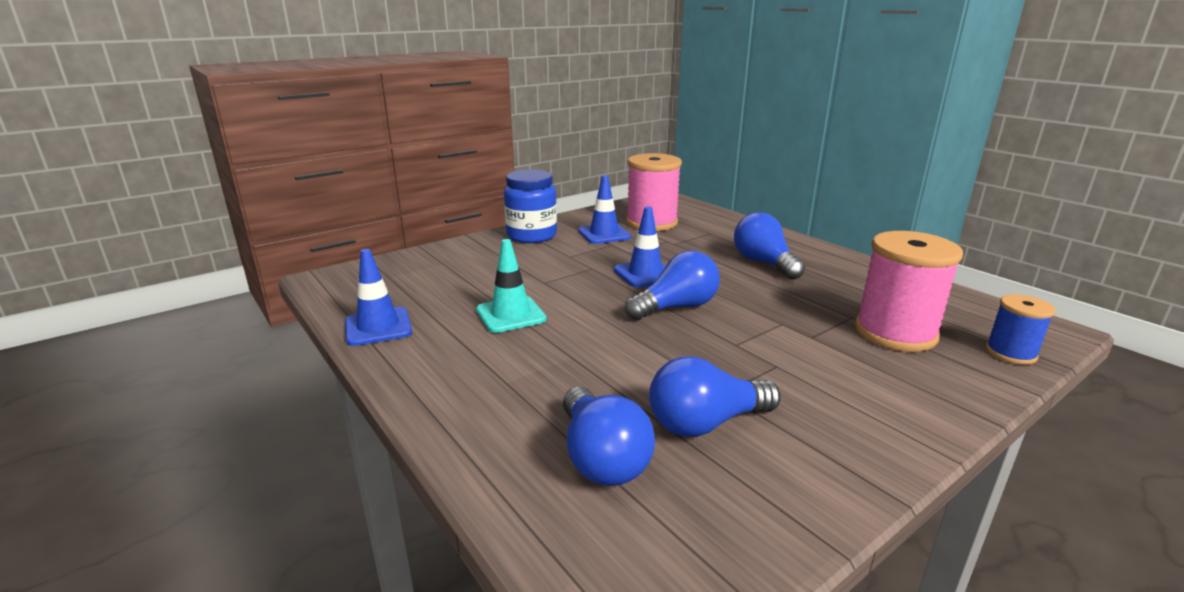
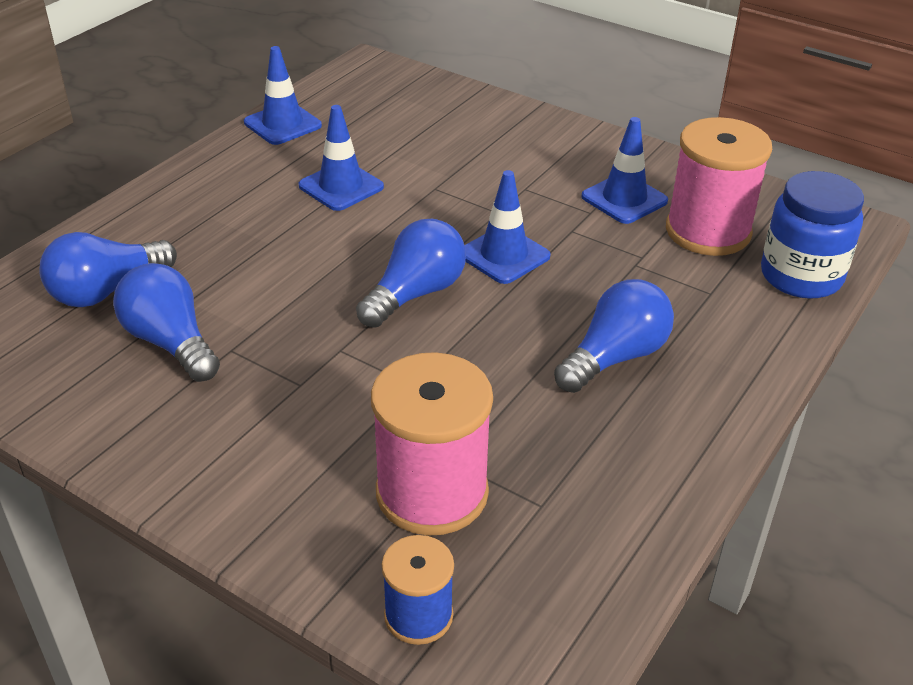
camera: 70 degrees right, 15 degrees up
(511, 315) = (341, 186): turquoise traffic cone -> blue traffic cone
(531, 235) = (574, 146): blue jar -> blue jar (801, 276)
(676, 307) = (416, 293): blue light bulb -> blue light bulb turned 90 degrees counterclockwise

